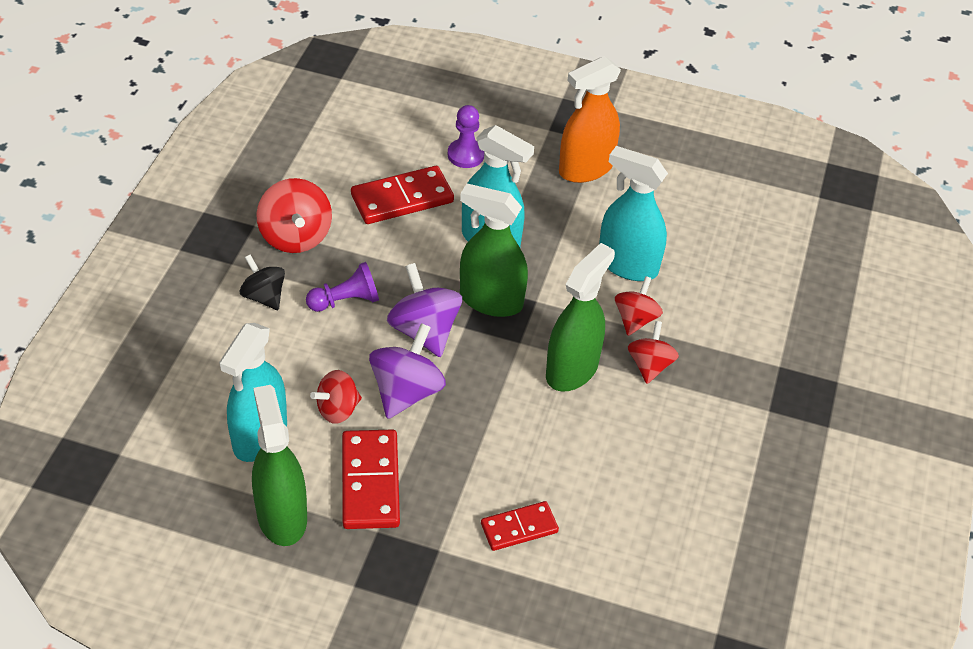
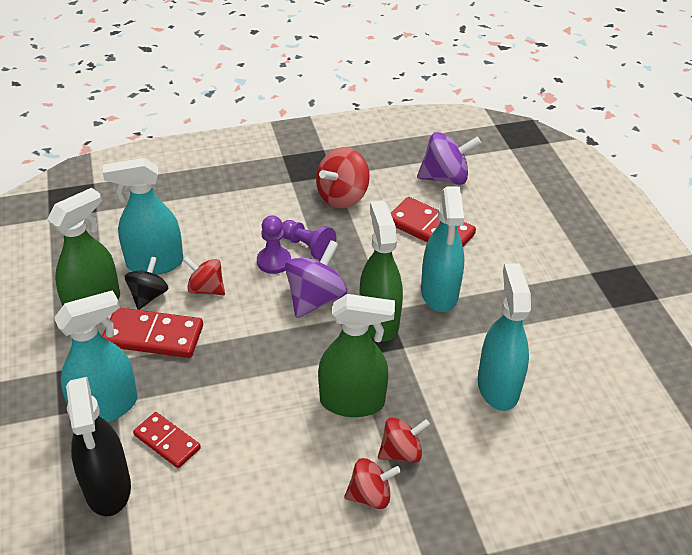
camera: 60 degrees right, 5 degrees down
(264, 296) = (276, 208): black spinning top -> black spinning top (148, 296)
(370, 482) = (153, 336): red domino -> red domino turned 45 degrees clockwise
(406, 392) = (250, 316): purple spinning top -> purple spinning top (445, 178)
(439, 560) = (106, 407): none -> turquoise spray bottle
(466, 155) = (509, 240): purple pawn -> purple pawn (274, 261)
(541, 597) = (107, 488): none -> black spray bottle
(585, 168) = (574, 312): orange spray bottle -> none
(635, 319) = (443, 419): red spinning top -> red spinning top (370, 495)

